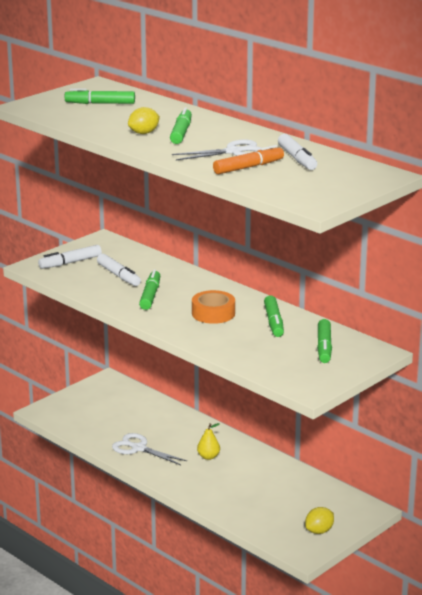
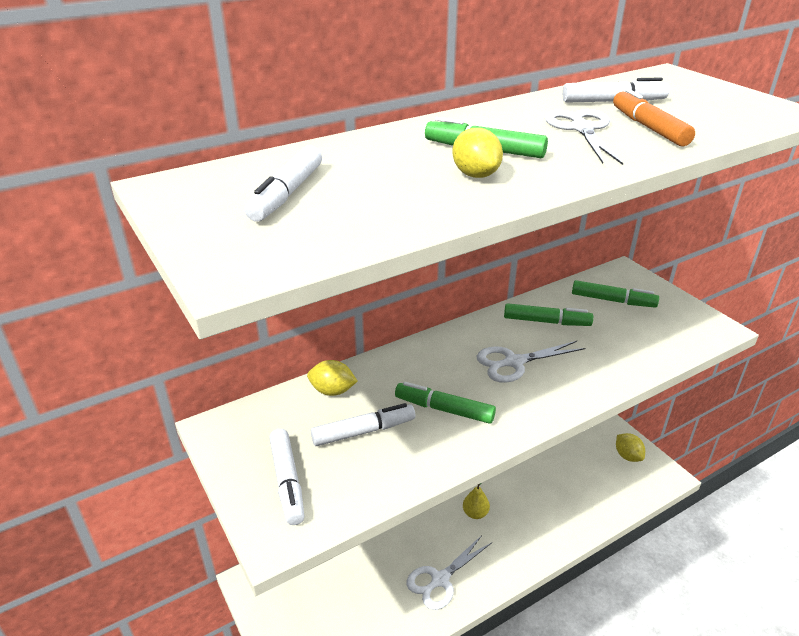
camera: 75 degrees left, 10 degrees up
(100, 103) = (287, 194): green marker -> white marker
(151, 262) = (332, 391): none -> yellow lemon
(213, 313) = (514, 362): orange tape -> white scissors

